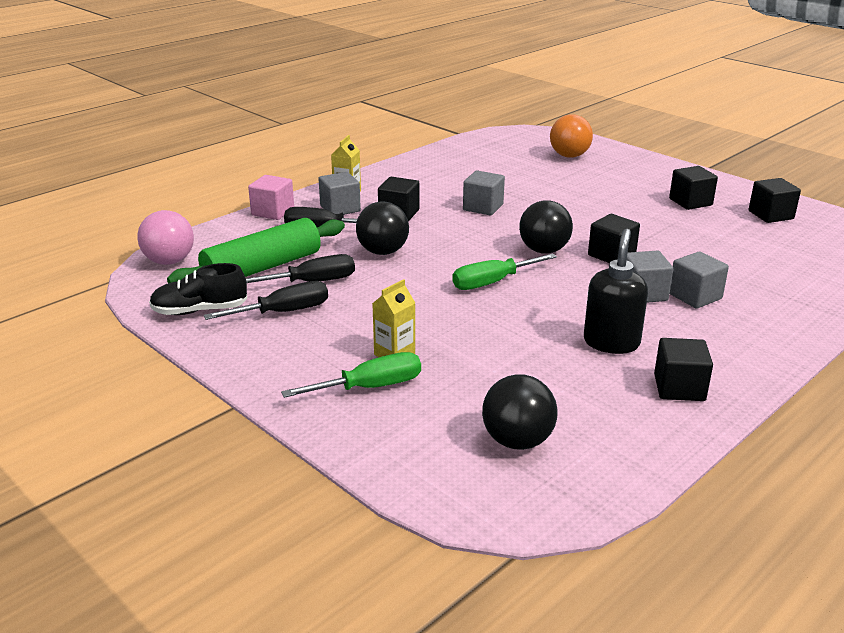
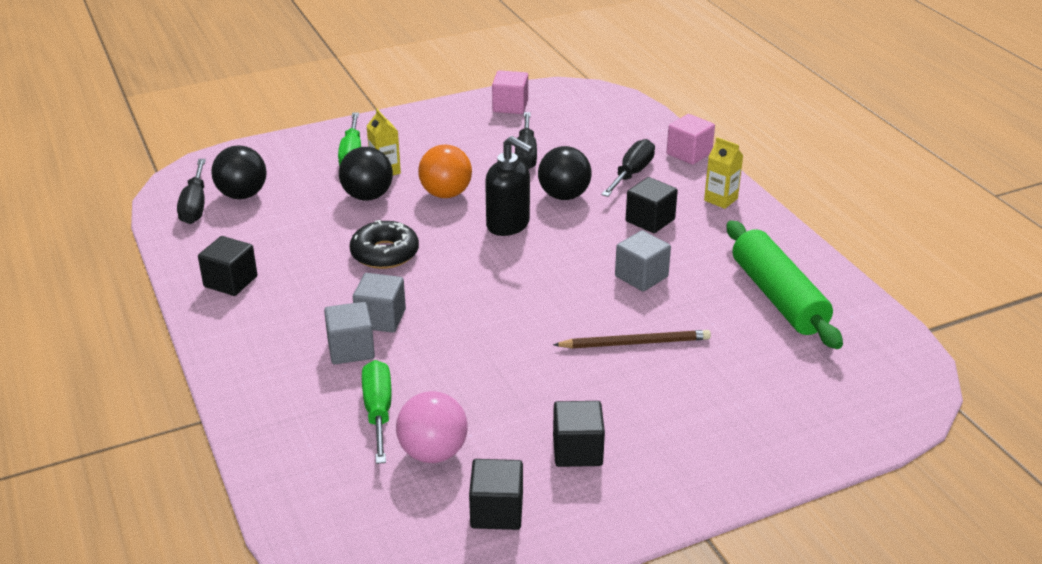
camera: 110 degrees right, 5 degrees up
(169, 261) = (605, 100): pink ball -> pink ball (433, 453)
(200, 310) = (510, 106): black shoe -> pink cube
(262, 268) = (567, 136): green rolling pin -> green rolling pin (777, 297)
(284, 312) = (483, 137): black screwdriver -> black screwdriver (195, 206)
(340, 209) = (680, 189): grey cube -> none
(492, 282) = (464, 239): green screwdriver -> green screwdriver (378, 411)
(544, 250) = (510, 287): black ball -> black ball (367, 196)
(550, 315) = (385, 253): none -> black donut
(565, 200) = (635, 343): none -> brown pencil
(569, 156) = (794, 398): orange ball -> orange ball (446, 194)
(611, 255) = (471, 327): black cube -> none
(611, 342) = (317, 271): black soap dispenser -> black soap dispenser (508, 225)

